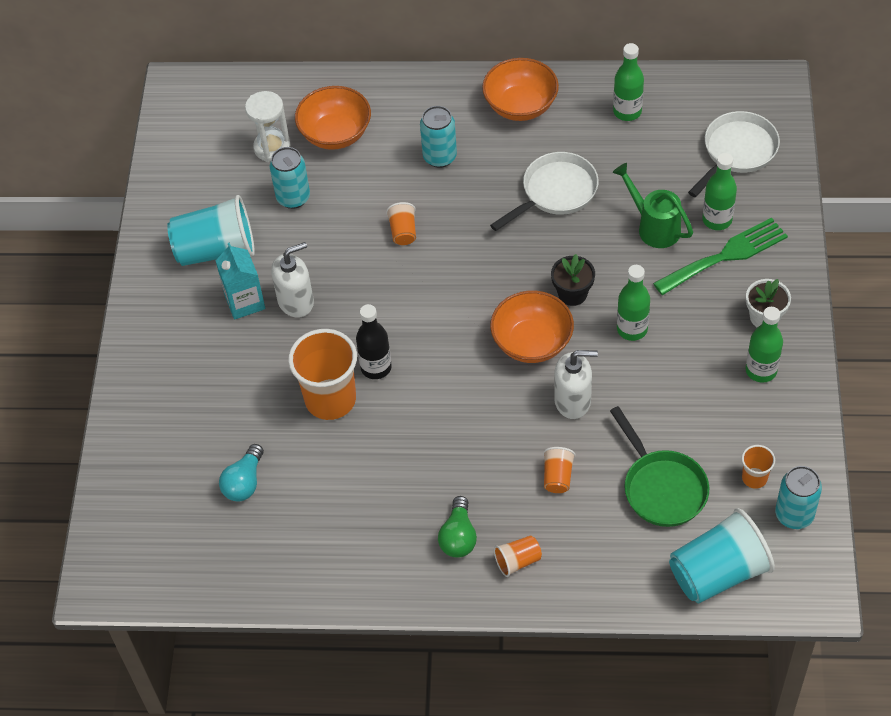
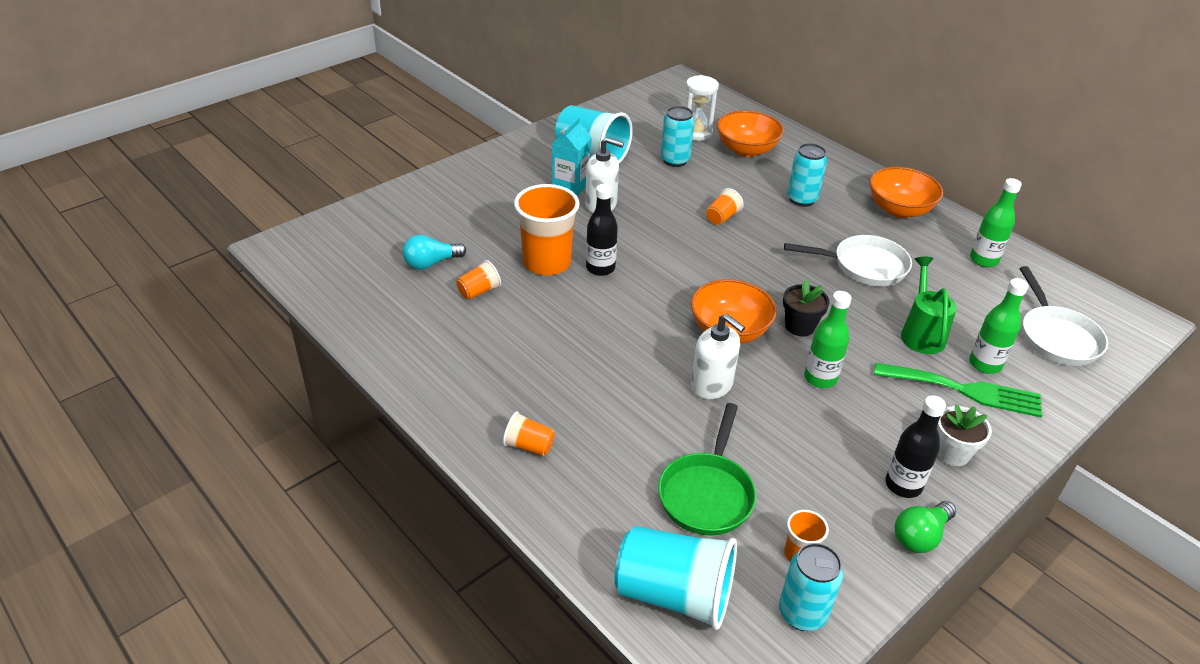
camera: 40 degrees right, 15 degrees down
(458, 537) = (511, 397): green light bulb -> green light bulb (920, 536)
(557, 477) = (634, 420): orange cup -> orange cup (479, 291)
(737, 152) = (1056, 337): white pan -> white pan turned 90 degrees clockwise
(761, 370) = (903, 485): green bottle -> black bottle

